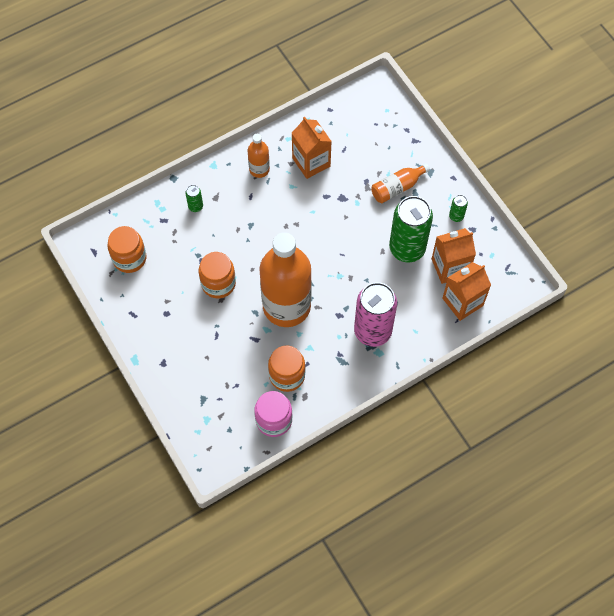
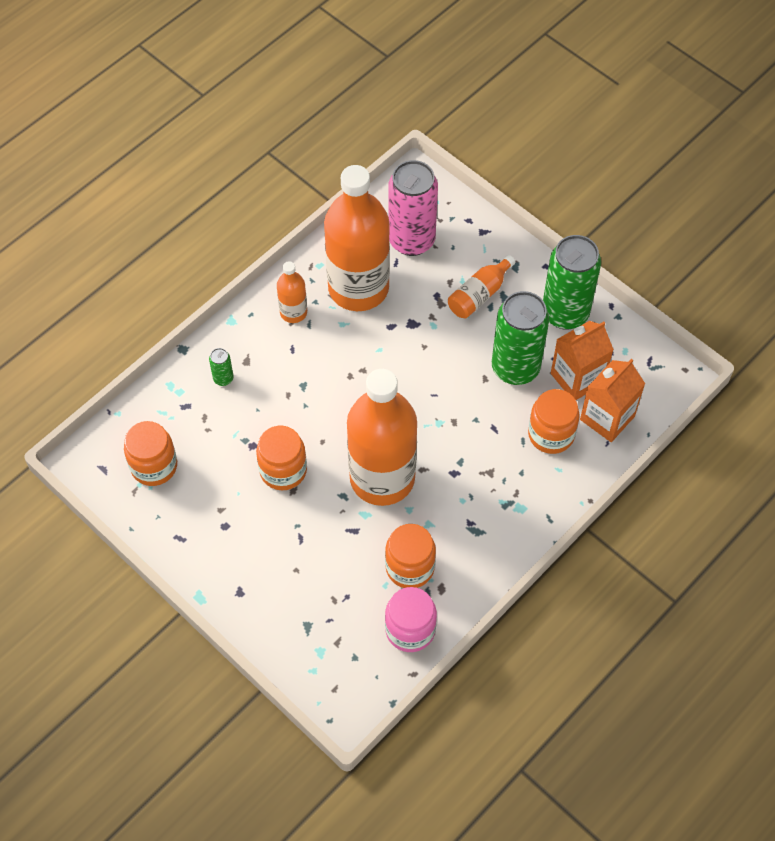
camera: 15 degrees left, 5 degrees down
(311, 162) = (358, 288): orange carton -> orange bottle
(372, 331) = (504, 483): pink can -> pink can (411, 240)
(417, 304) = (551, 434): none -> orange jar
(456, 216) = (565, 313): green can -> green can, size x2.39

